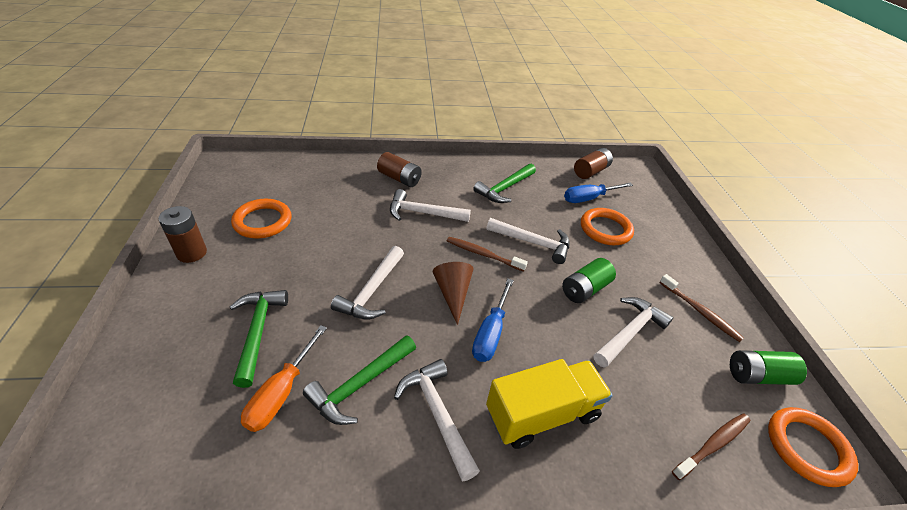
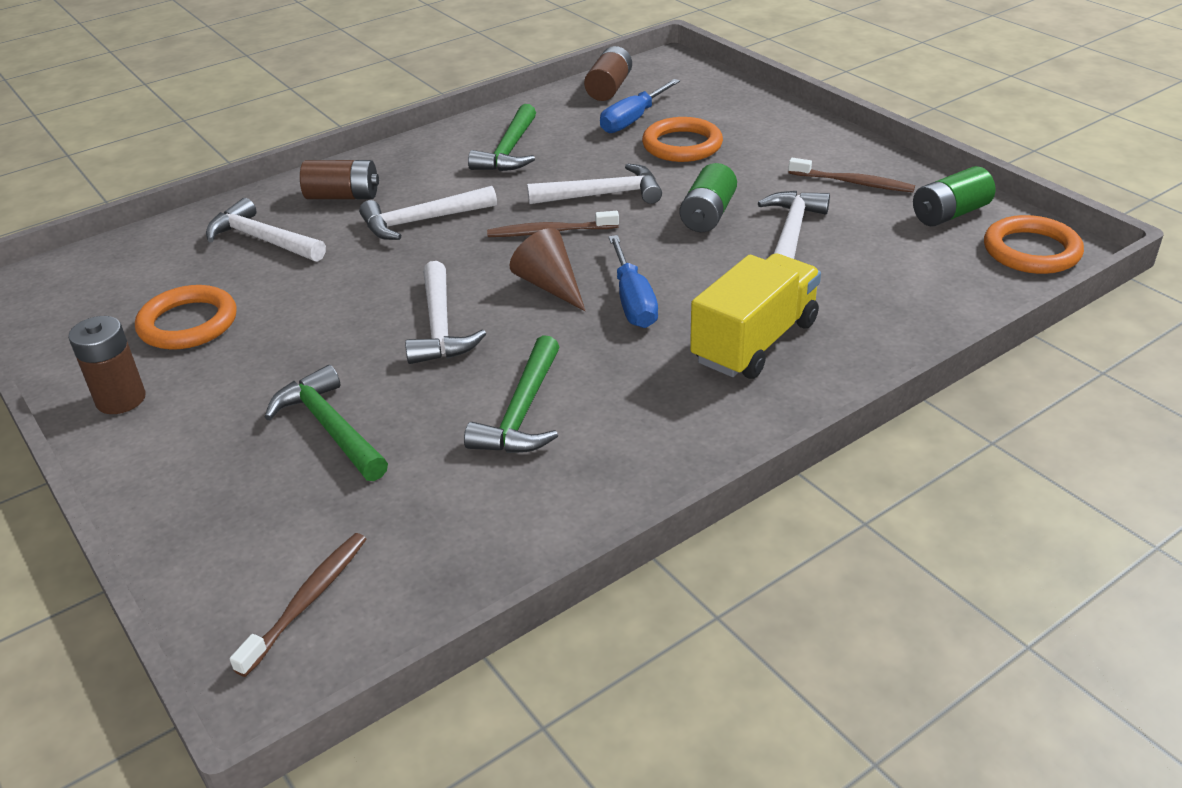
camera: 25 degrees left, 5 degrees down
(282, 392) = (431, 462): orange screwdriver -> none
(437, 414) = (639, 394): white hammer -> white hammer (263, 240)
(713, 444) = (944, 288): brown toothbrush -> brown toothbrush (307, 601)

